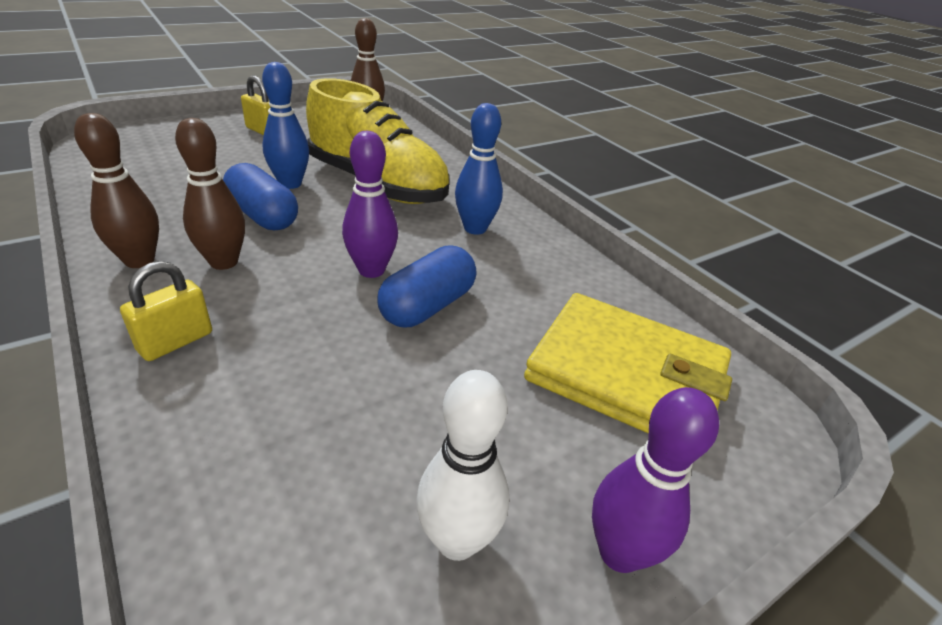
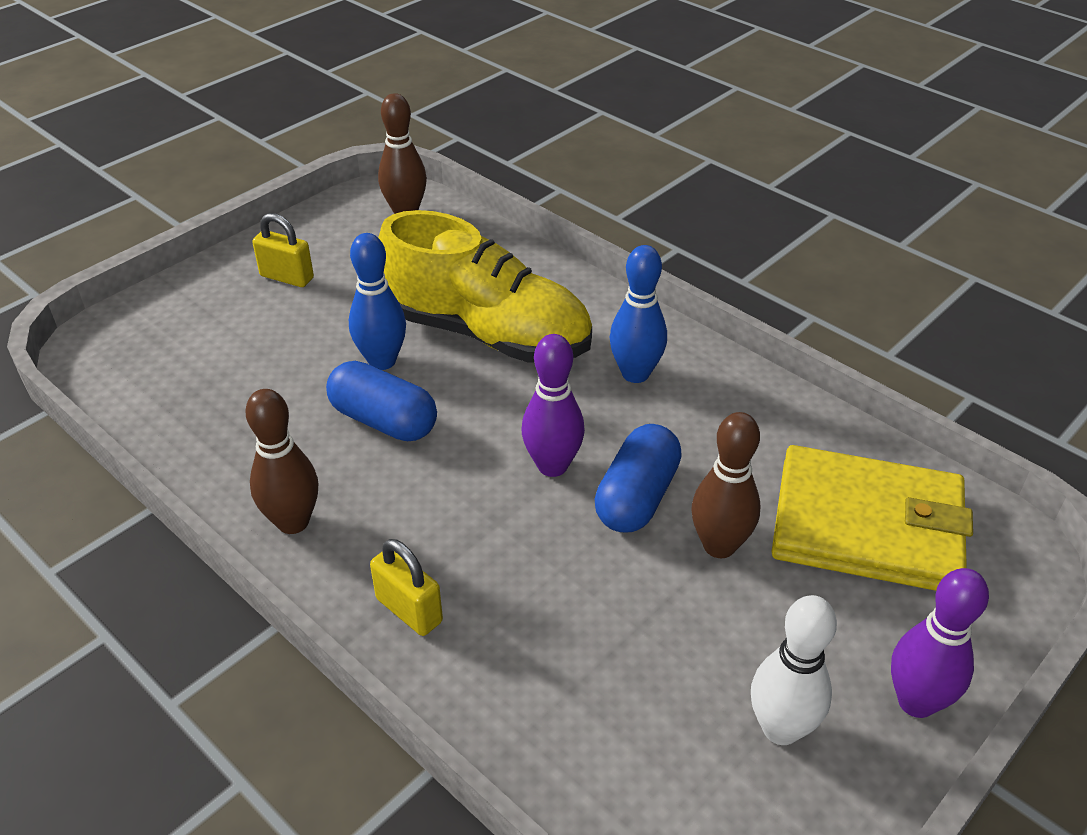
camera: 10 degrees left, 5 degrees up
(176, 342) = (409, 610): yellow padlock -> yellow padlock turned 75 degrees counterclockwise
(224, 262) = (386, 498): brown bowling pin -> brown bowling pin (719, 546)

